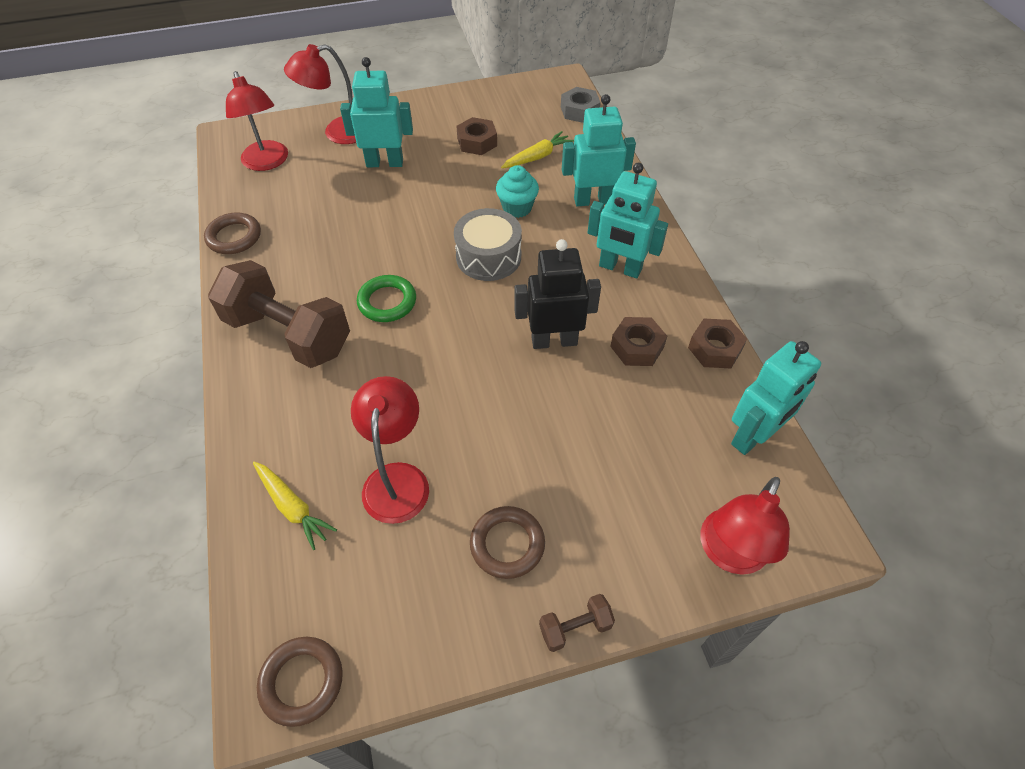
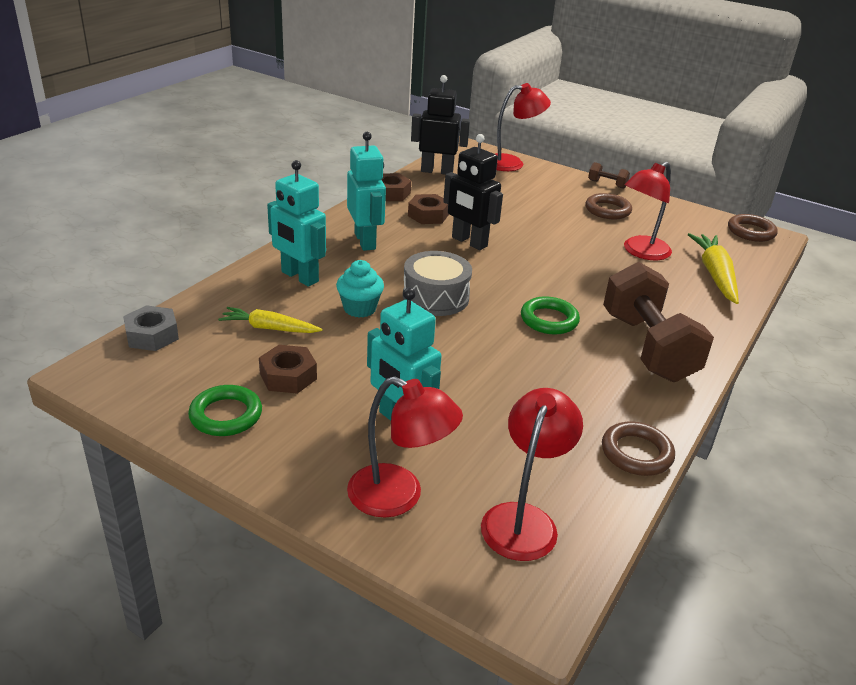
camera: 135 degrees left, 20 degrees down
(293, 507) = (714, 275): yellow carrot -> yellow carrot, size x1.52
(469, 108) = (226, 415): none -> green ring
(753, 436) = (437, 171): turquoise robot -> black robot

